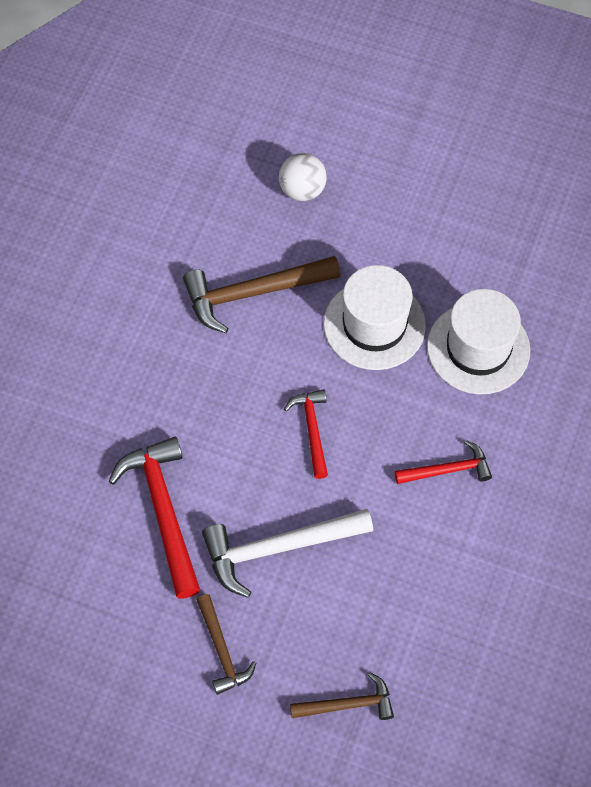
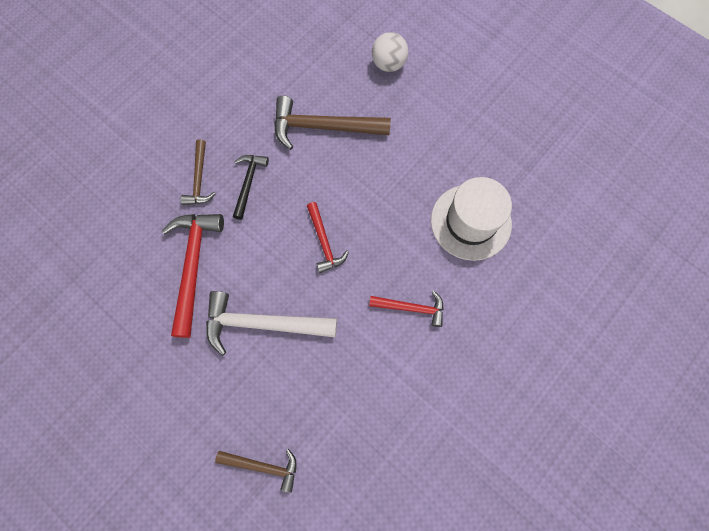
camera: 20 degrees right, 10 degrees up
(189, 390) = (249, 183): none -> black hammer
(222, 650) = (189, 387): brown hammer -> brown hammer (199, 179)
(312, 430) = (324, 242): red hammer -> red hammer turned 150 degrees clockwise
(374, 325) = (401, 179): white hat -> none

